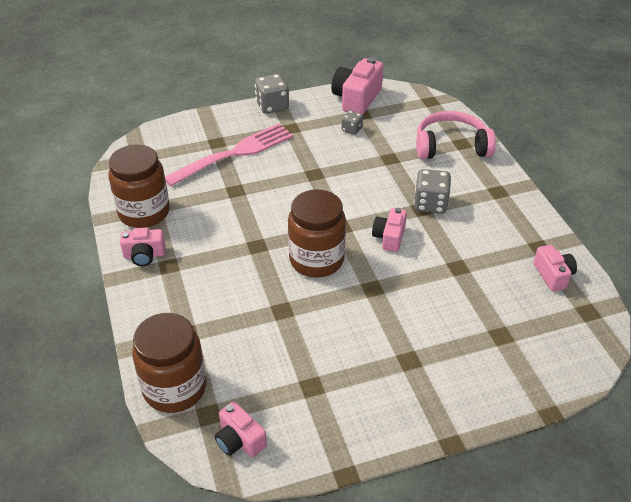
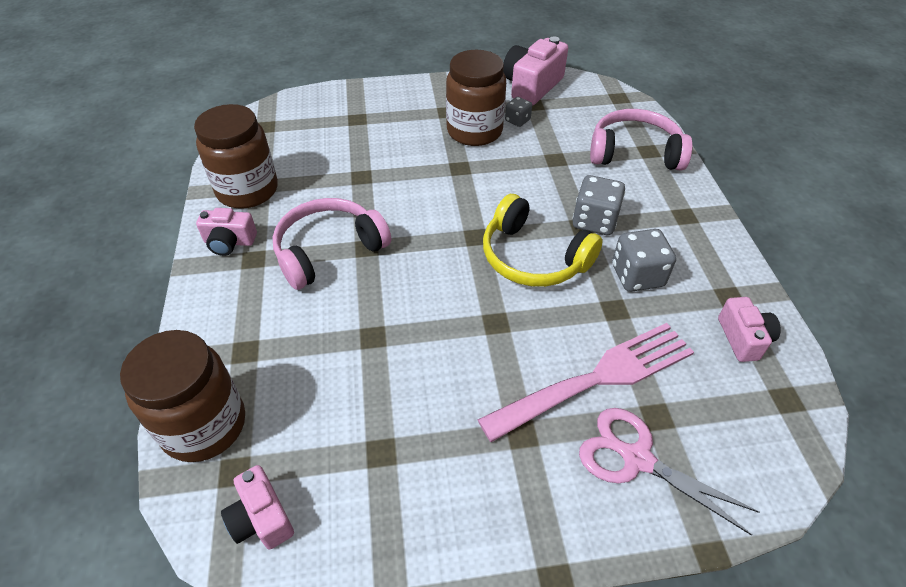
camera: 10 degrees right, 5 degrees up
(227, 252) = (328, 250): none -> pink headphones
(235, 153) = (373, 134): pink fork -> pink fork (597, 379)
(272, 106) = (432, 85): grey dice -> grey dice (637, 276)
(316, 260) = (434, 275): brown jar -> brown jar (474, 131)
(389, 237) = (533, 257): pink camera -> yellow headphones
(492, 364) = (637, 459): none -> pink scissors

